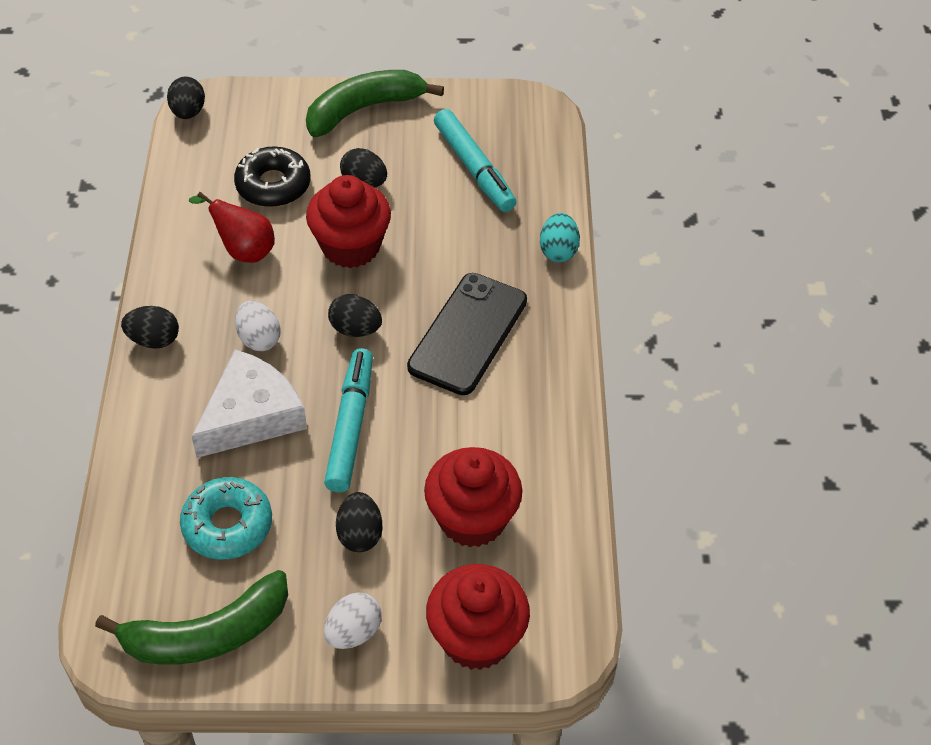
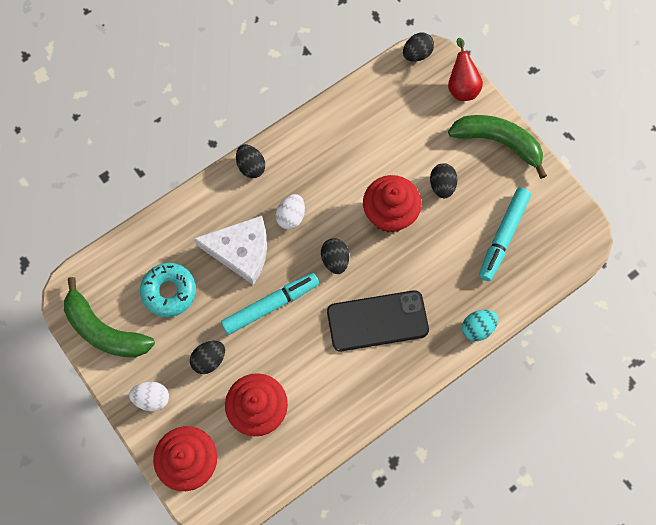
camera: 55 degrees right, 20 degrees up
(243, 250) = (343, 162): red pear -> red pear (461, 86)
(273, 185) = (400, 140): black donut -> none

